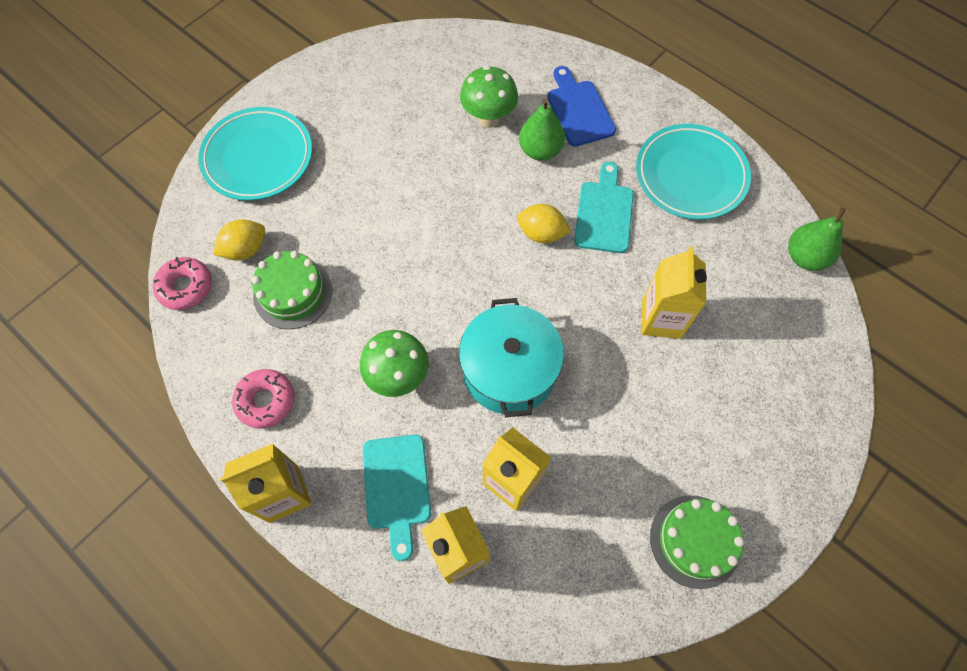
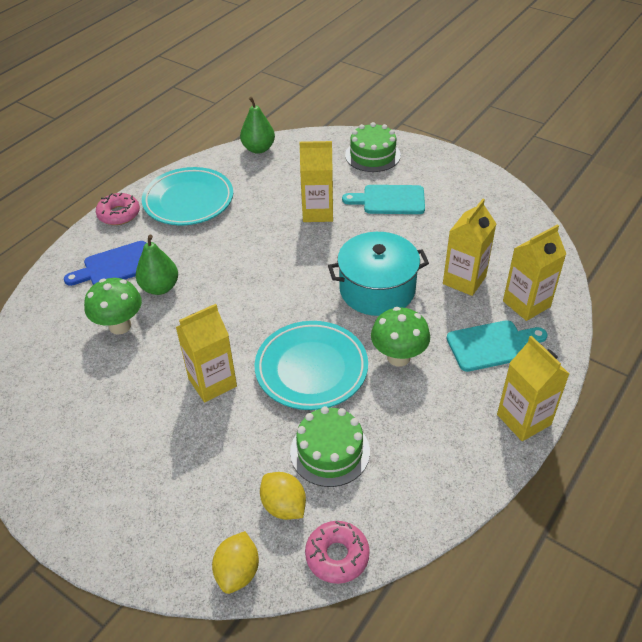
camera: 95 degrees left, 20 degrees down
(258, 158) = (160, 521): turquoise plate -> turquoise plate (311, 369)
(266, 401) = (445, 451): pink donut -> pink donut (119, 214)
(399, 197) = (212, 382): none -> yellow carton
(541, 233) = (248, 280): yellow lemon -> yellow lemon (238, 572)
(604, 213) = (225, 245): turquoise cutting board -> turquoise cutting board (389, 200)
(695, 541) = (474, 194): green cake -> green cake (372, 155)

